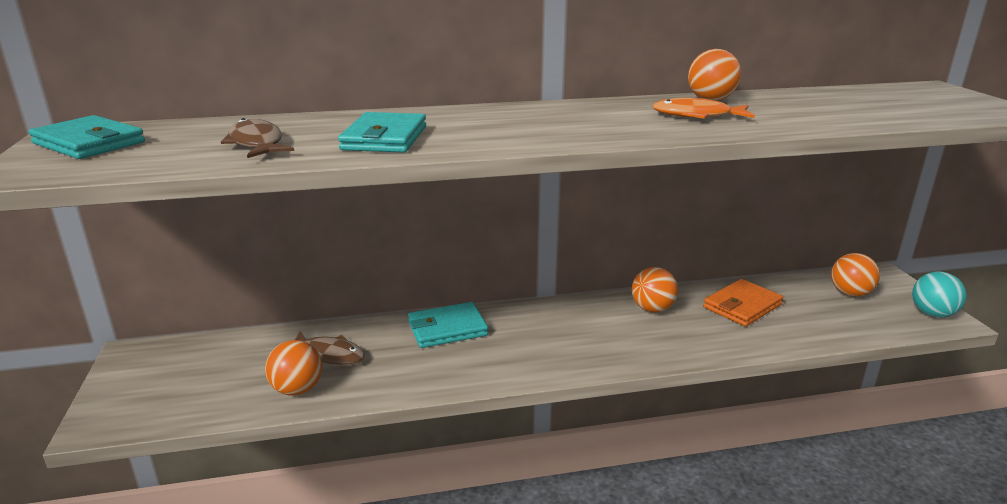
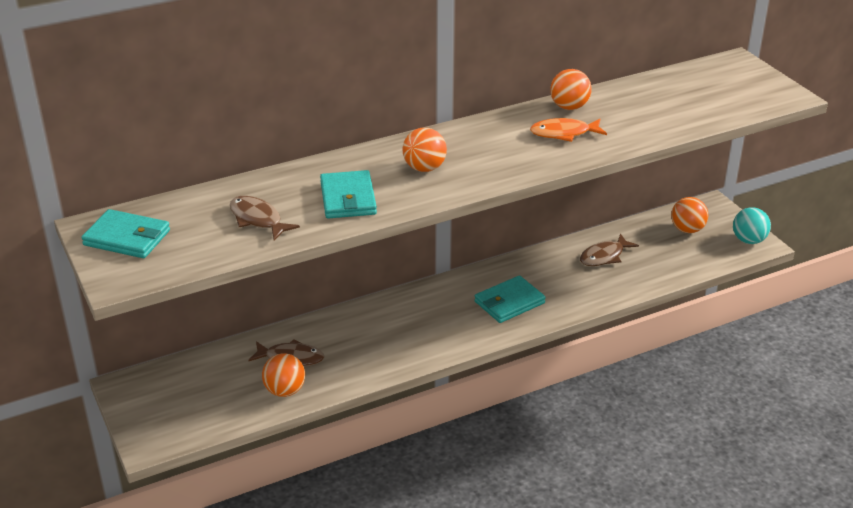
camera: 15 degrees left, 10 degrees up
(447, 329) = (374, 318): turquoise wallet -> turquoise wallet (509, 302)
(652, 309) = (534, 271): orange ball -> orange ball (424, 168)
(742, 306) = (604, 256): orange wallet -> brown fish

